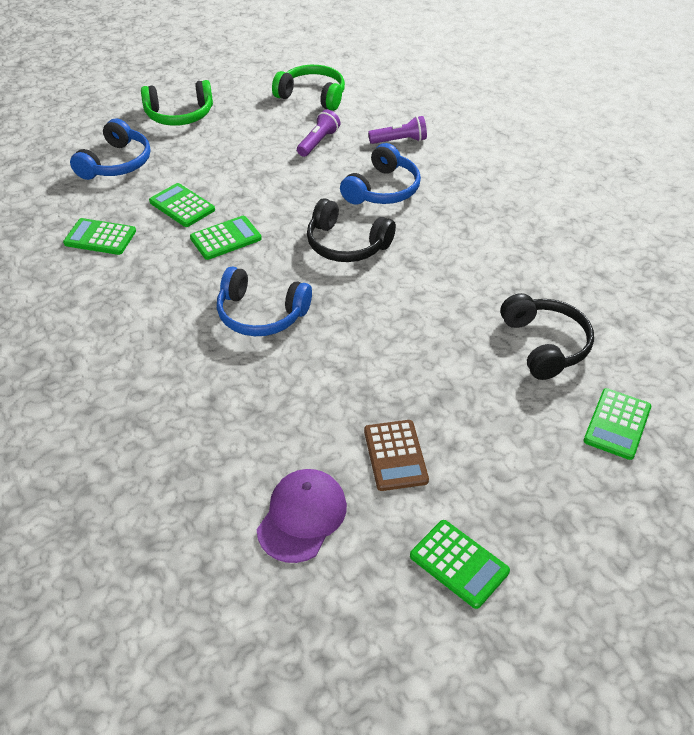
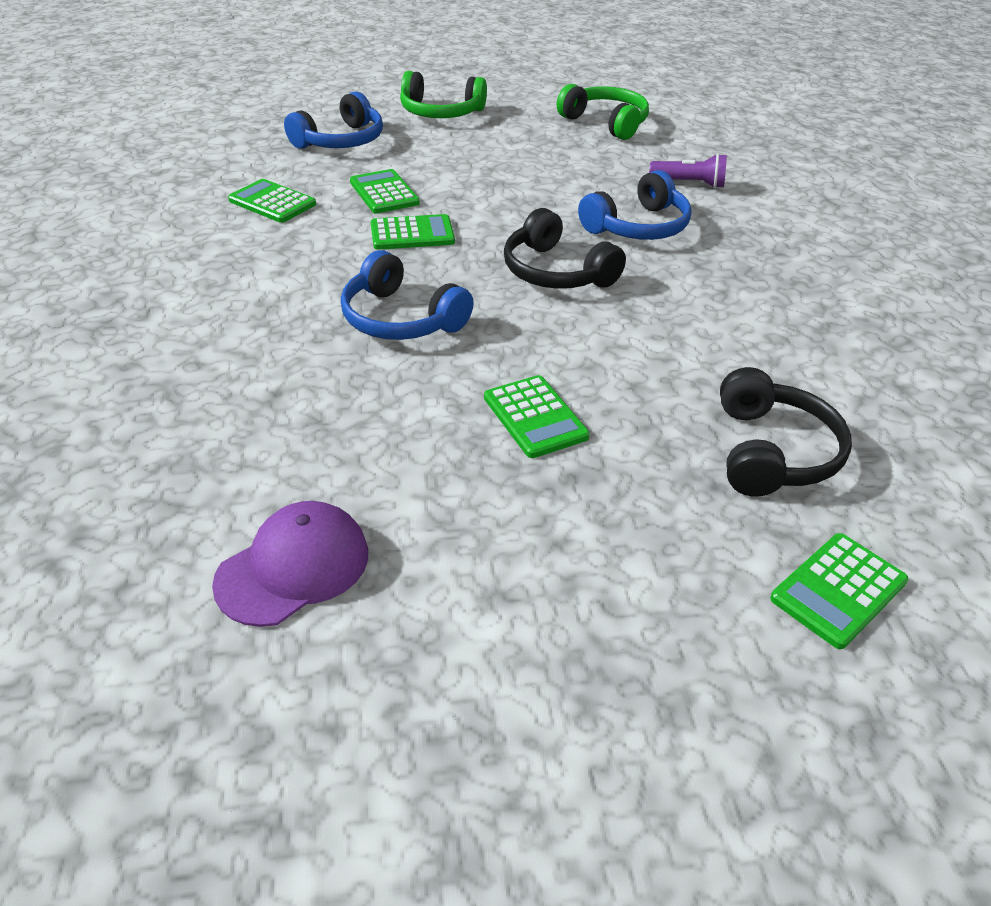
camera: 20 degrees right, 5 degrees down
(318, 142) = (585, 166): purple flashlight -> none
(395, 455) = (471, 530): brown calculator -> none
(459, 564) = (477, 710): green calculator -> green calculator (535, 417)

